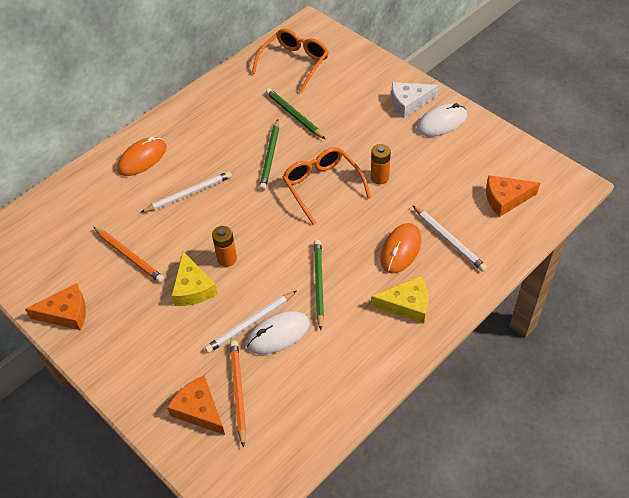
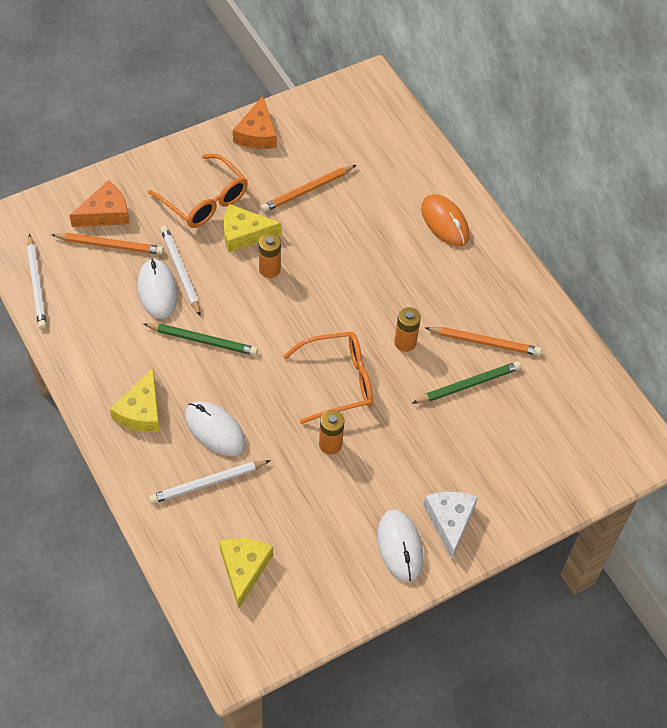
camera: 100 degrees right, 5 degrees up
(188, 194) = (374, 254): white pencil -> white pencil (36, 284)
(253, 114) = (484, 342): none -> orange pencil
(270, 156) = (405, 342): green pencil -> orange battery
(294, 63) = (568, 411): orange glasses -> orange glasses (204, 200)
(400, 250) = (215, 430): orange mouse -> white mouse
(505, 199) = (244, 569): orange cheese -> yellow cheese

